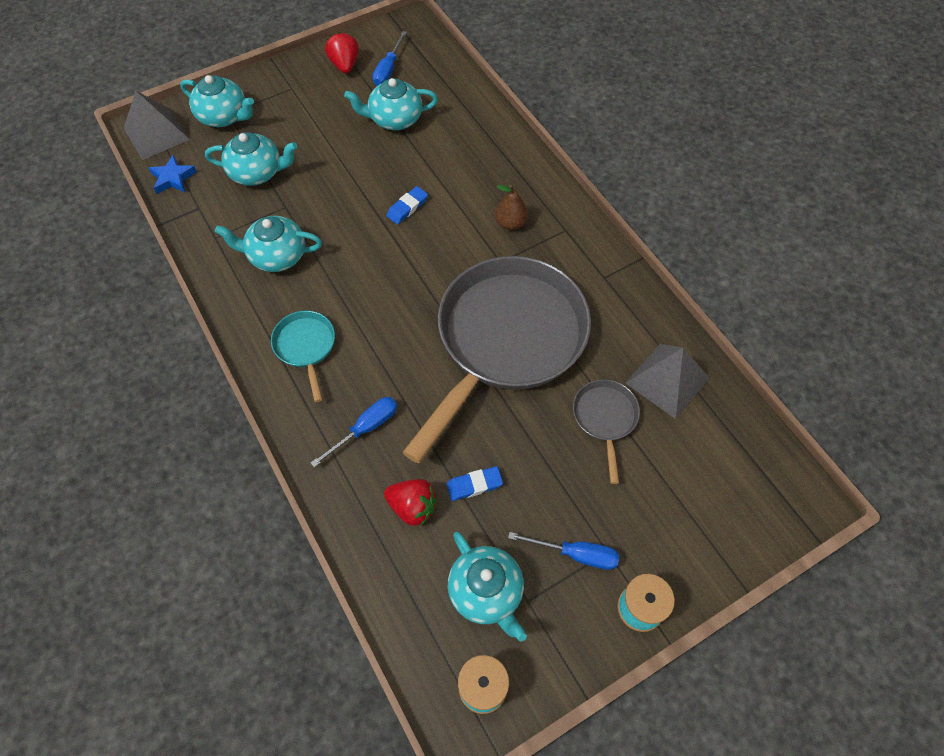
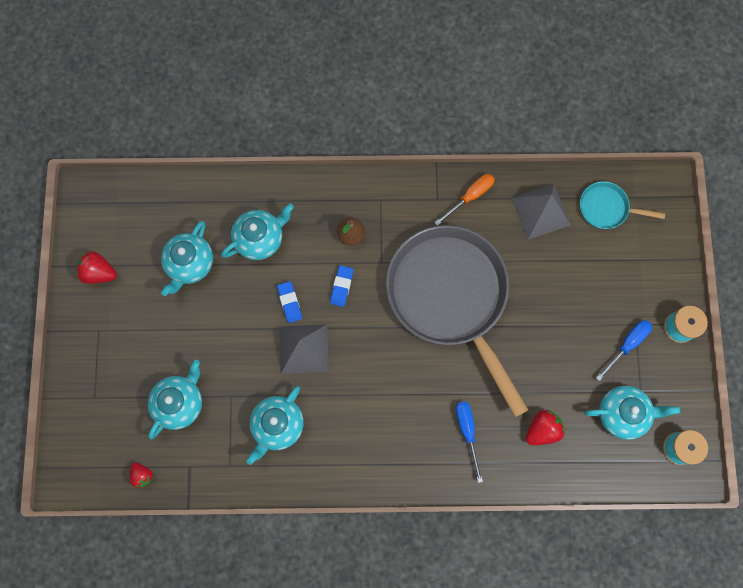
camera: 60 degrees left, 15 degrees up
(156, 134) = (80, 469): grey pyramid -> grey pyramid (304, 348)
(173, 178) = (142, 475): blue star -> red strawberry
(224, 116) = (96, 403): turquoise teapot -> turquoise teapot (260, 238)
(306, 347) = (376, 442): turquoise pan -> turquoise pan (606, 208)
(388, 70) = (129, 240): blue screwdriver -> none
(474, 485) = (548, 381): blue eraser -> blue eraser (341, 286)
(605, 418) = (546, 269): grey pan -> none
(630, 305) = (470, 197): none -> orange screwdriver

